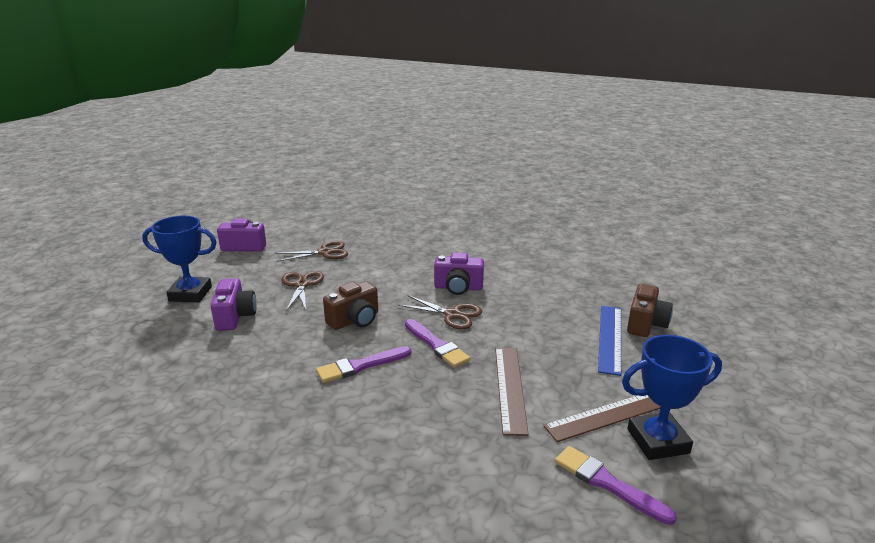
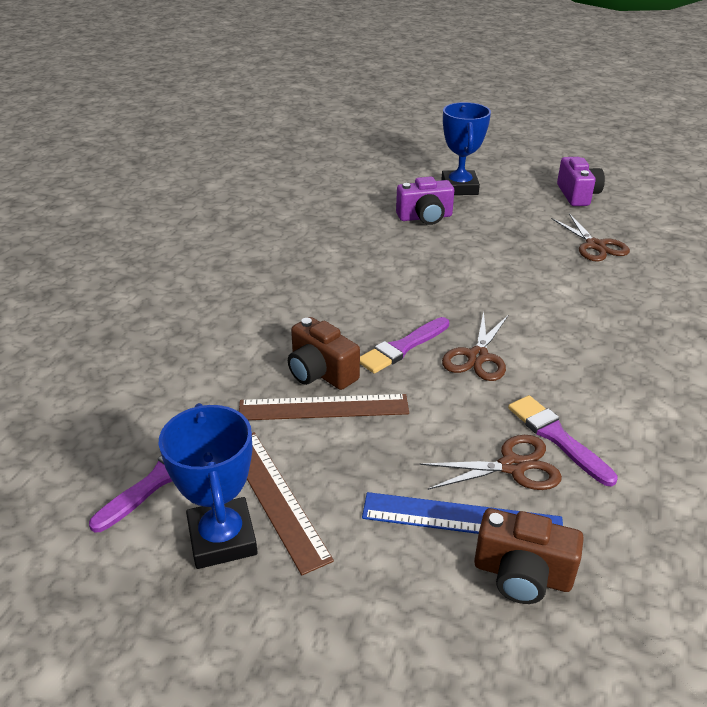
camera: 85 degrees right, 10 degrees up
(302, 285) = (505, 242): brown scissors -> brown scissors (512, 466)
(355, 320) = (440, 286): brown camera -> brown camera (320, 372)
(360, 366) = (352, 299): purple brush -> purple brush (557, 437)
(458, 287) = (554, 359): purple camera -> none

